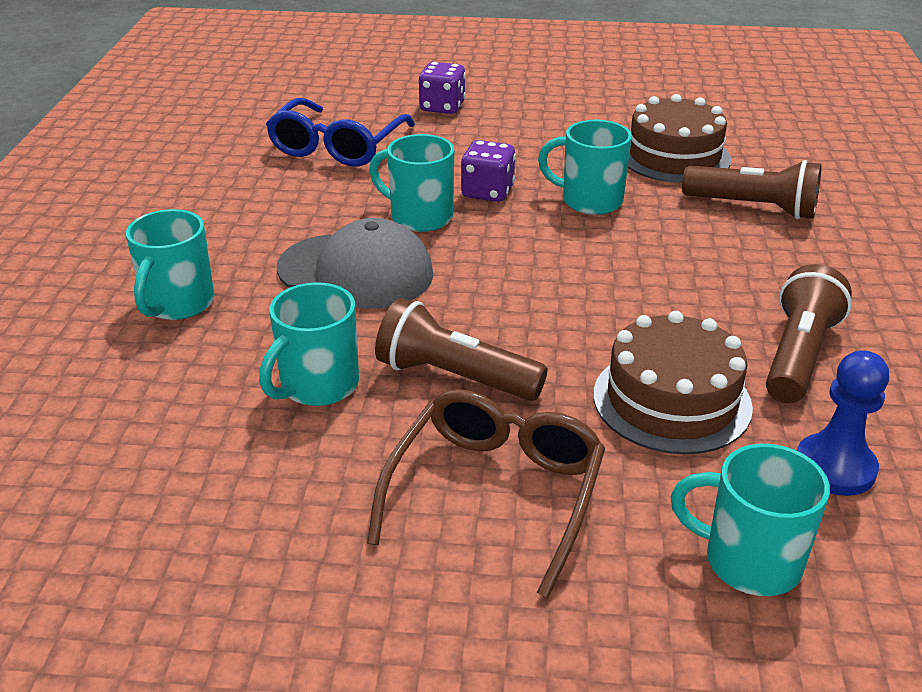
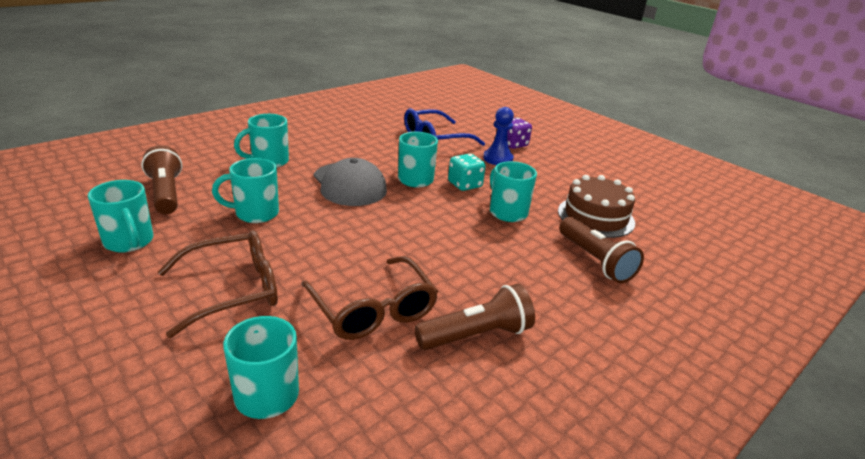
camera: 40 degrees right, 5 degrees down
(227, 543) = (129, 242): none -> turquoise mug
(454, 377) = (306, 241): brown flashlight -> brown flashlight (166, 193)
(487, 192) = (465, 185): purple dice -> turquoise dice
(672, 400) = (372, 309): brown cake -> brown glasses
(835, 467) = (388, 392): blue pawn -> blue pawn (498, 159)

